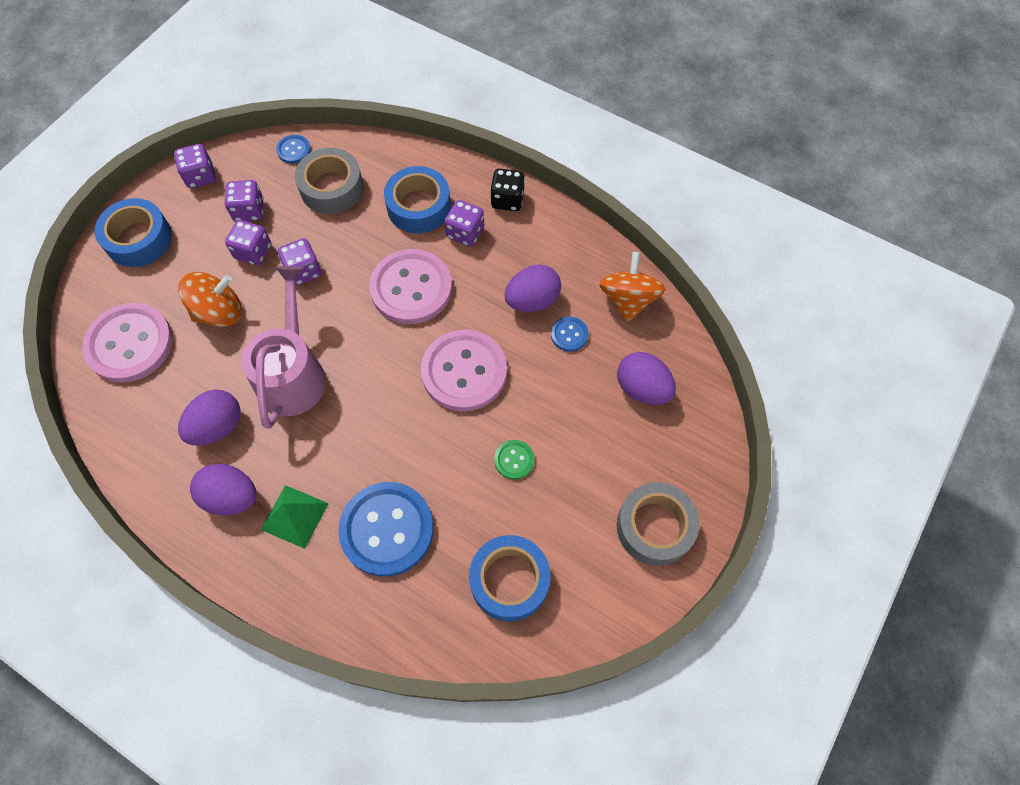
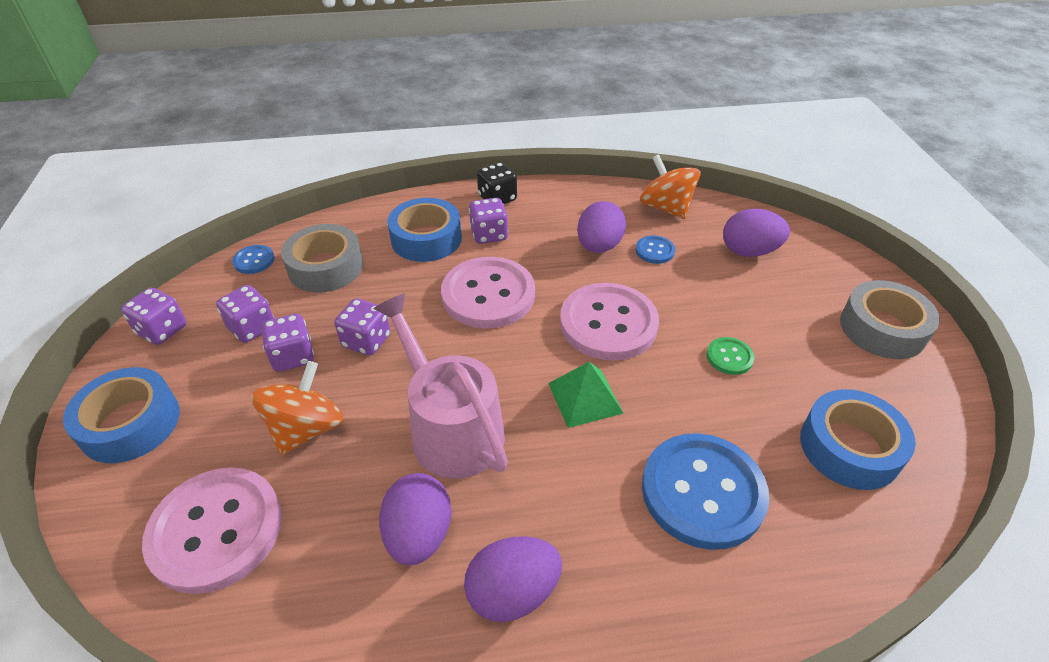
camera: 40 degrees left, 20 degrees down
(295, 516) = (602, 554): green pyramid -> green pyramid (585, 397)

